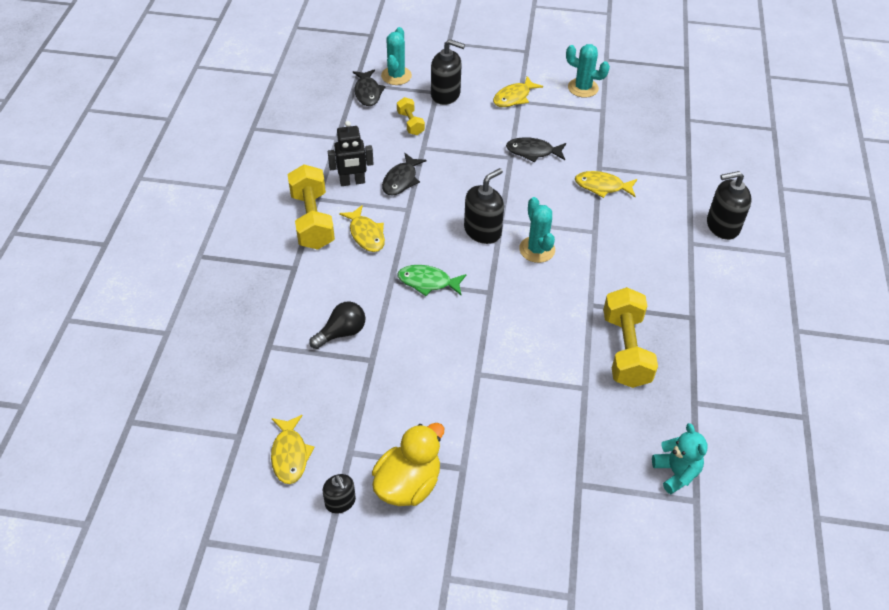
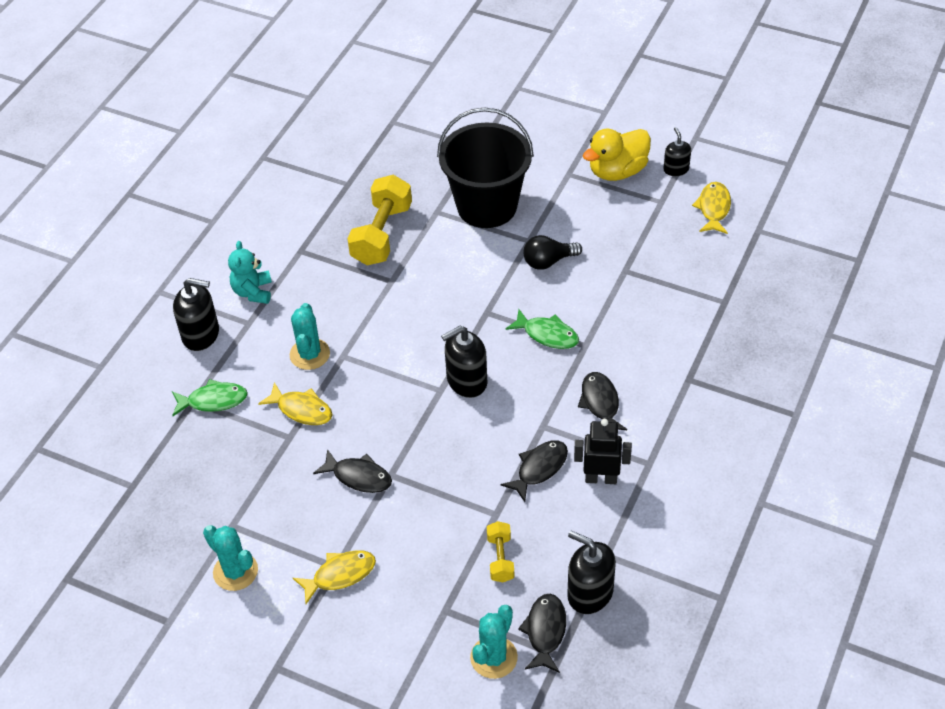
camera: 160 degrees left, 0 degrees up
(312, 220) = (659, 434): yellow dumbbell -> none
(341, 333) = (649, 300): black light bulb -> black light bulb (548, 261)
(366, 234) = (600, 403): yellow fish -> black fish
(445, 94) = (433, 602): black soap dispenser -> black soap dispenser (590, 593)
(536, 405) = (487, 206): none -> black bucket
(537, 249) = (416, 347): turquoise cactus -> turquoise cactus (310, 354)
(674, 180) = (213, 400): none -> green fish
(676, 473) = (396, 140): turquoise teddy bear -> turquoise teddy bear (253, 292)

